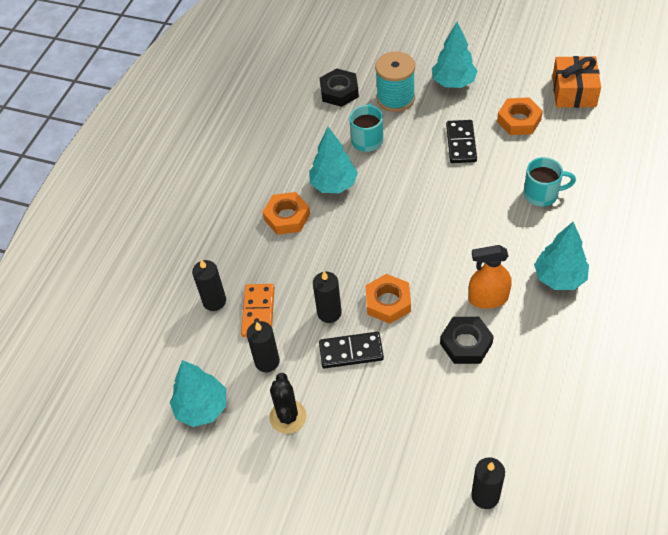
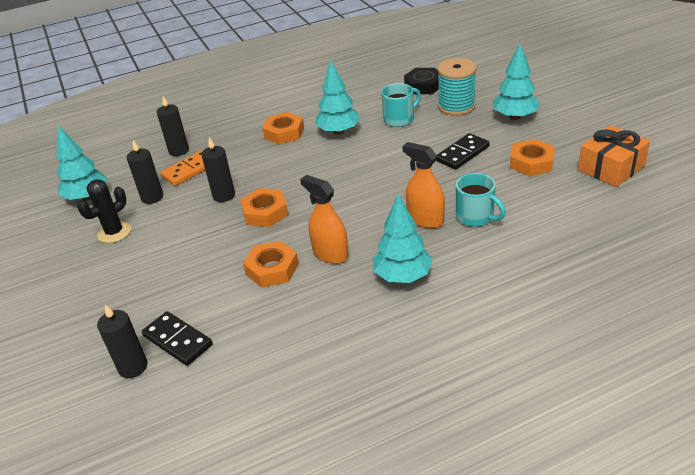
camera: 45 degrees right, 15 degrees down
(351, 351) = (200, 224): black domino -> black domino (178, 340)
(466, 343) = (272, 269): black nut -> orange nut
(512, 221) = (425, 219): none -> orange spray bottle

